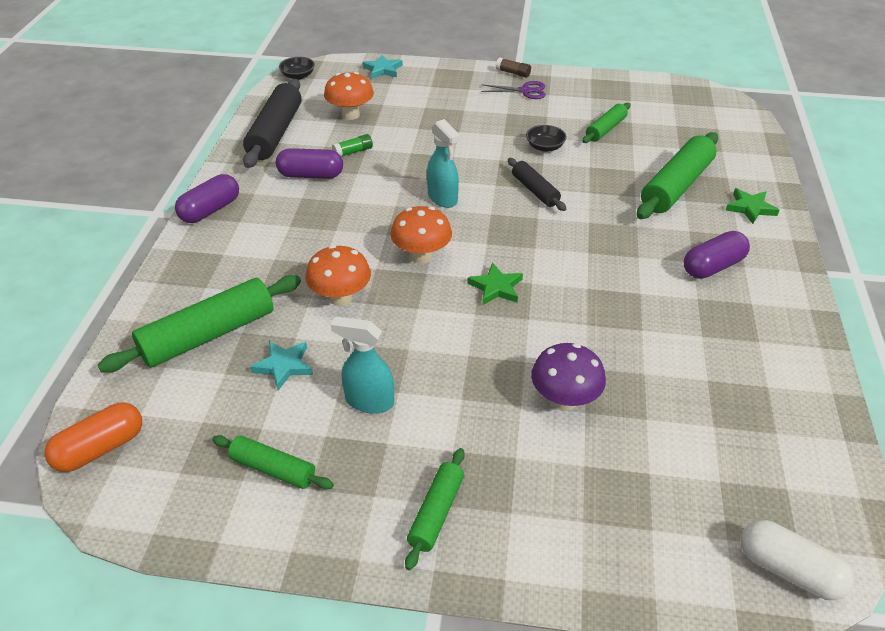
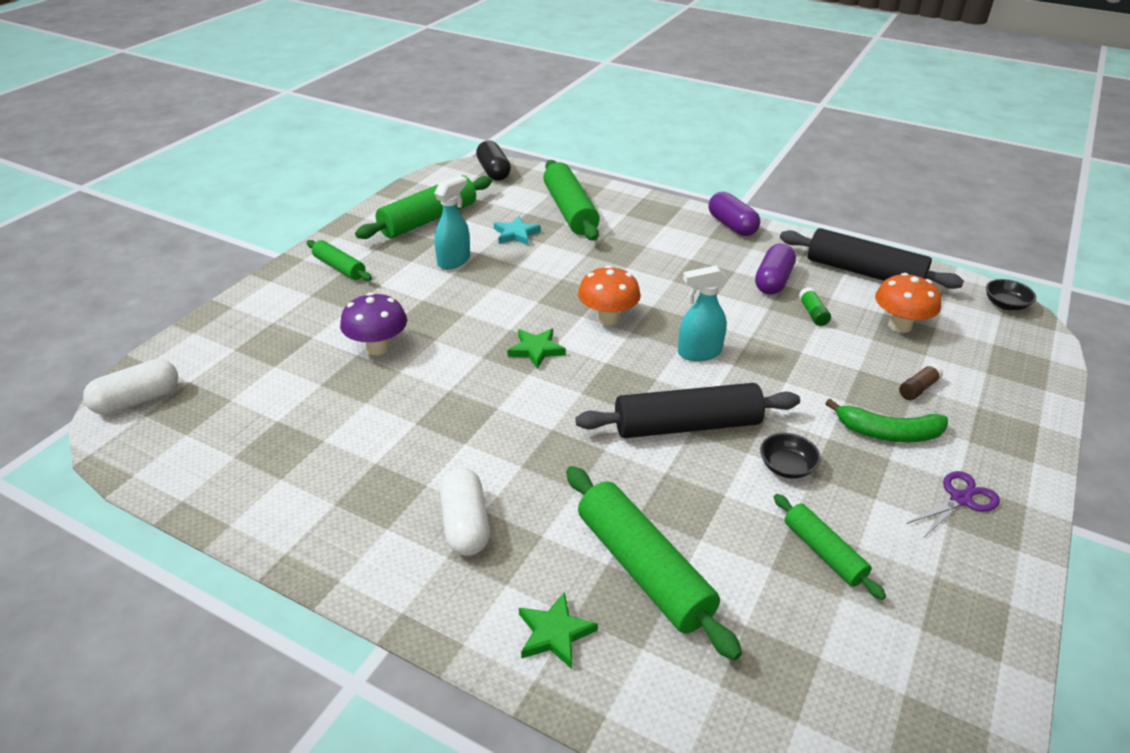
camera: 110 degrees right, 5 degrees down
(100, 448) = (493, 171): orange capsule -> black capsule
(273, 469) = (428, 219): green rolling pin -> green rolling pin, size x1.77
(341, 298) = (575, 268): orange mushroom -> none
(383, 69) = (1029, 373): turquoise star -> none
(482, 114) = (888, 433): none -> green banana
(513, 73) = (1025, 504): brown glue stick -> brown glue stick (918, 388)
(525, 91) = (960, 499): purple scissors -> purple scissors turned 150 degrees counterclockwise
(535, 190) = (687, 425): black rolling pin -> black rolling pin, size x1.77
(712, 266) = (465, 524): purple capsule -> white capsule

